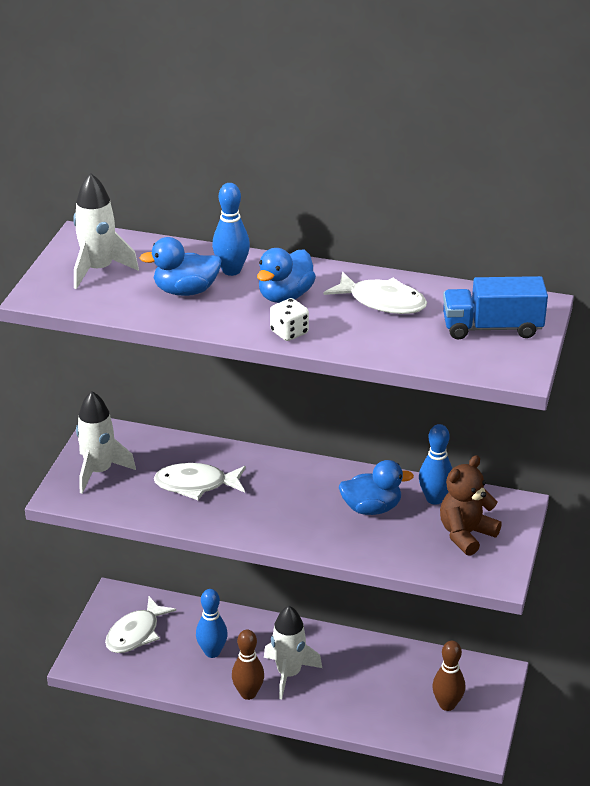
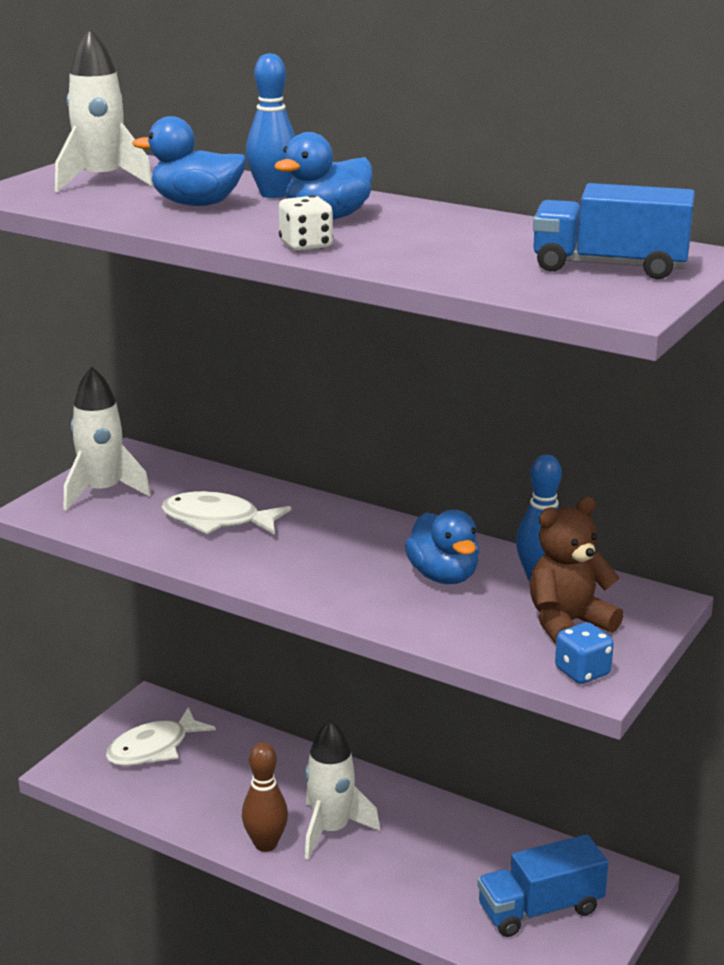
camera: 15 degrees right, 10 degrees down
(212, 652) = (241, 786): blue bowling pin -> none
(371, 508) = (443, 576): blue duck -> blue duck turned 60 degrees clockwise
(382, 302) = (461, 233): white fish -> none
(447, 705) = (540, 909): brown bowling pin -> blue truck
(488, 572) = (582, 672): none -> blue dice

